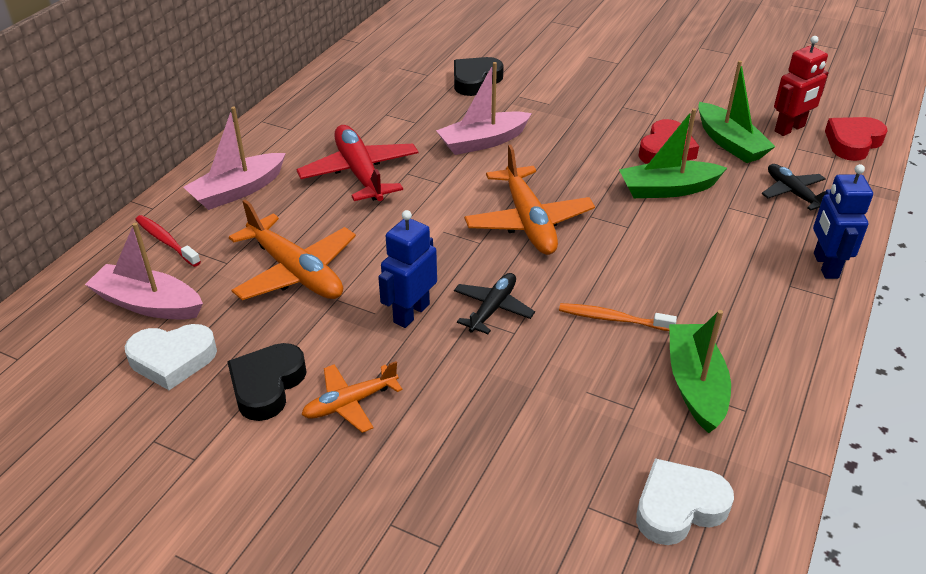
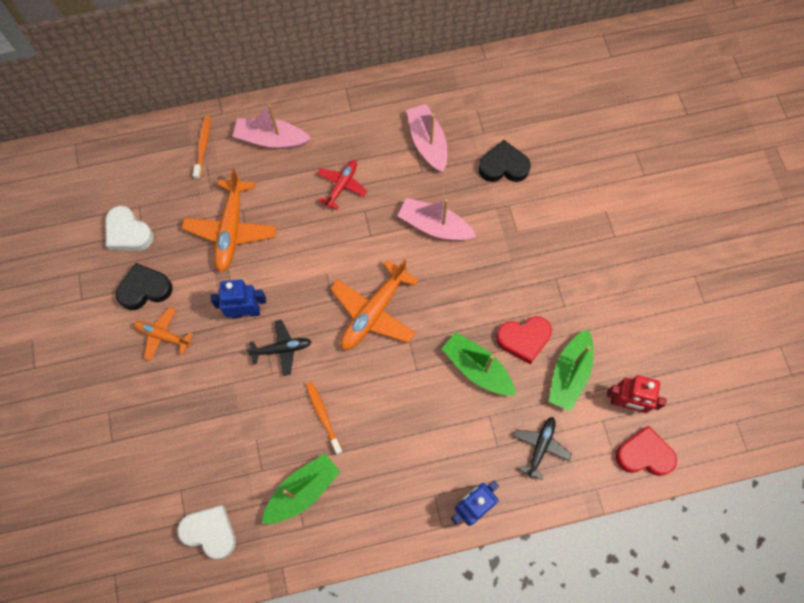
camera: 50 degrees right, 30 degrees up
(148, 304) = (154, 185): pink boat -> pink boat (427, 143)
(166, 241) = (203, 147): red toothbrush -> orange toothbrush
(359, 173) = (342, 186): red plane -> red plane, size x0.59

